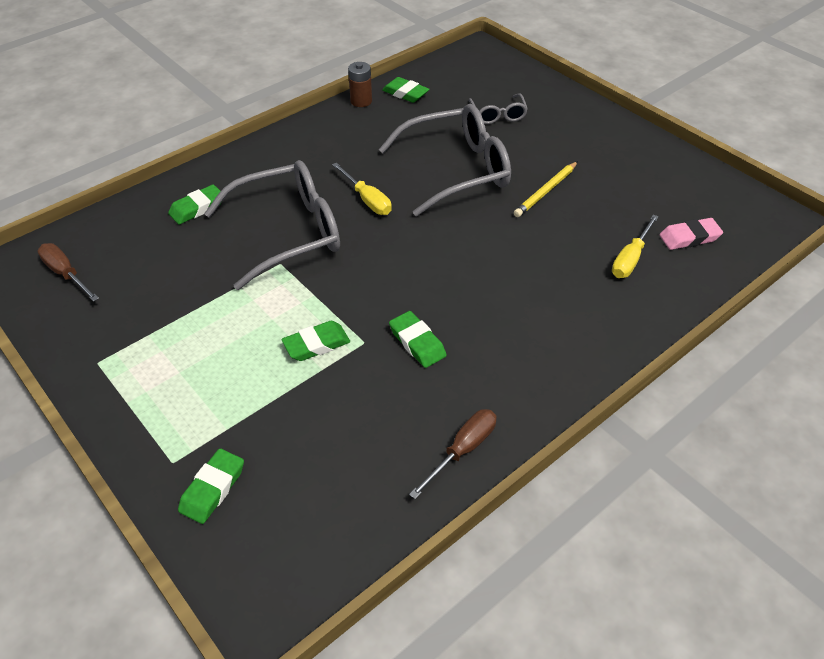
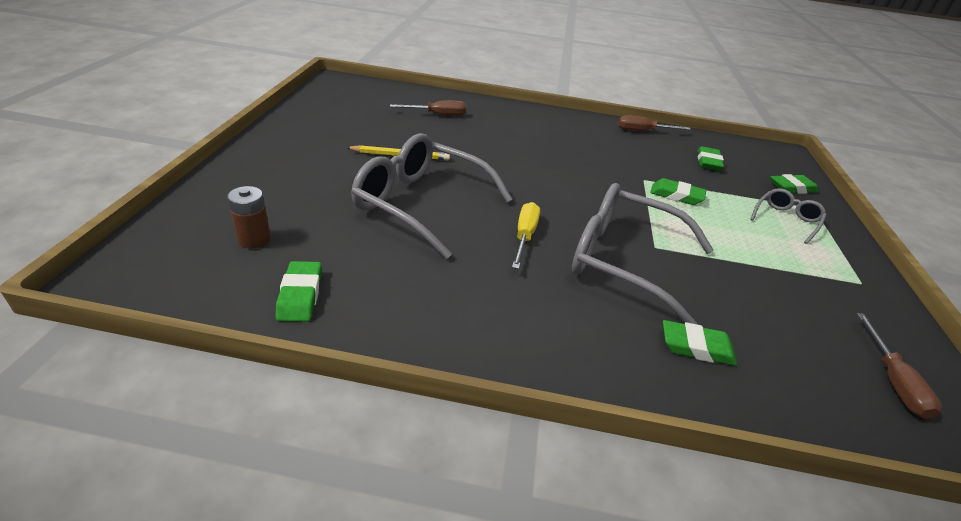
camera: 135 degrees left, 10 degrees down
(361, 101) = (355, 328): brown battery -> brown battery (254, 239)
(417, 342) = (612, 162): green eraser -> green eraser (708, 162)
(498, 115) = (295, 209): grey glasses -> grey glasses (786, 220)
(630, 259) = (437, 115): yellow screwdriver -> brown screwdriver
(689, 237) = (391, 101): pink eraser -> none

